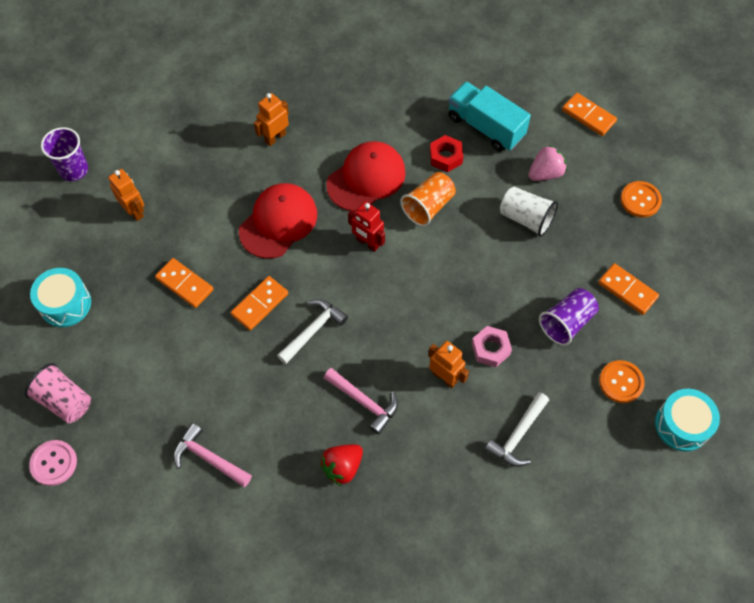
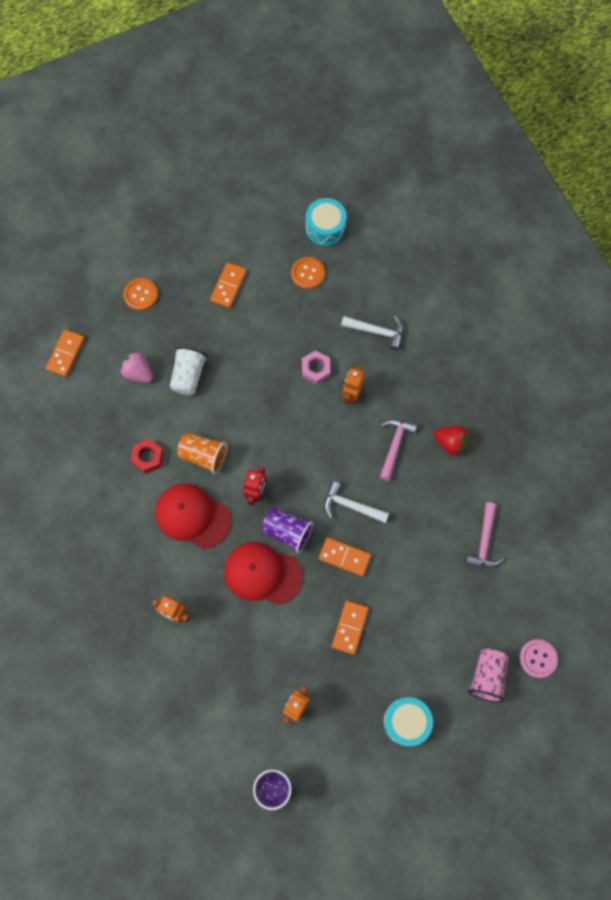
camera: 110 degrees left, 10 degrees up
(485, 127) = (104, 434): turquoise truck -> none
(566, 322) = (273, 322): purple cup -> purple cup (287, 531)

